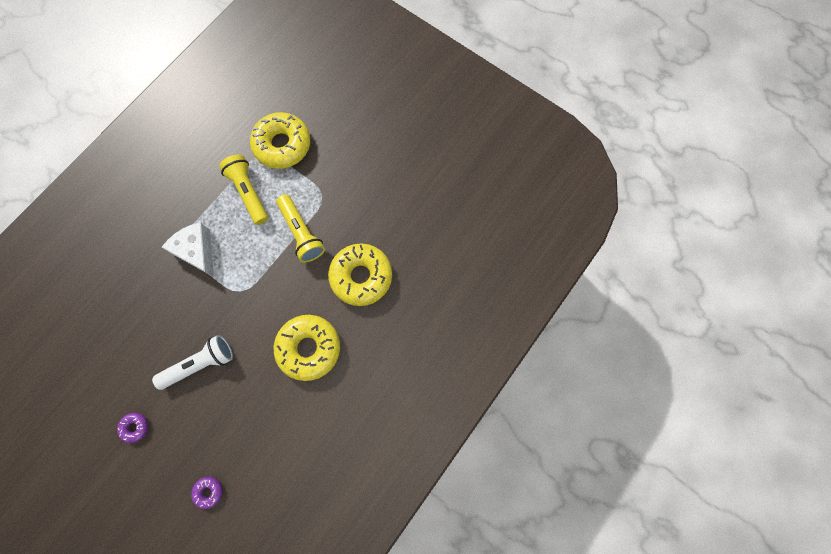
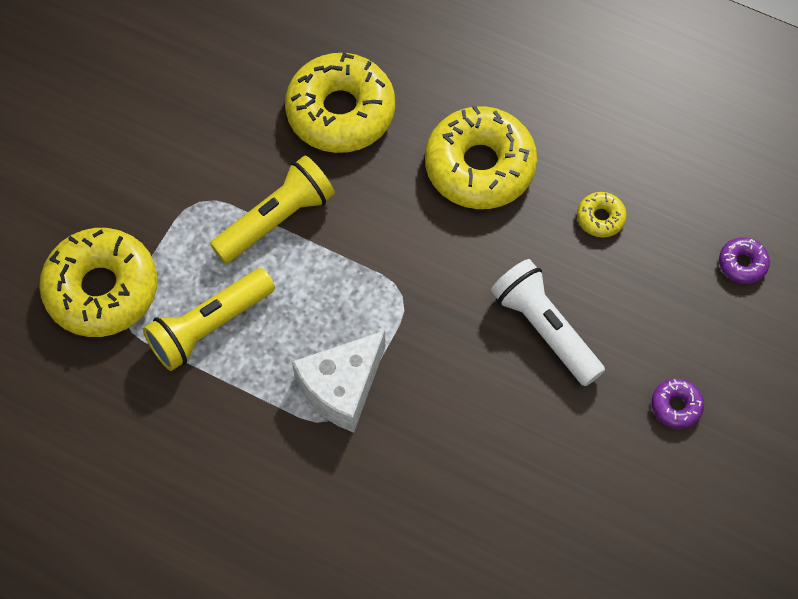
camera: 100 degrees left, 10 degrees down
(259, 412) = (600, 218): none -> yellow donut

